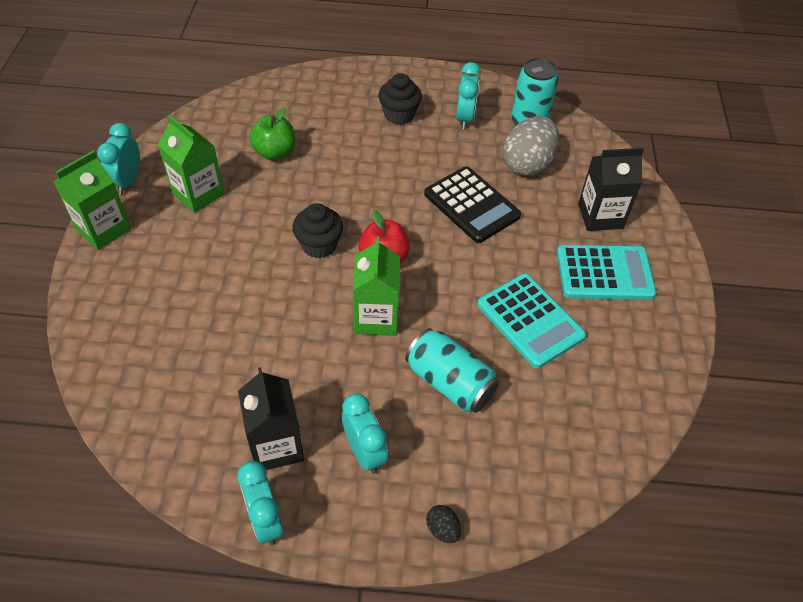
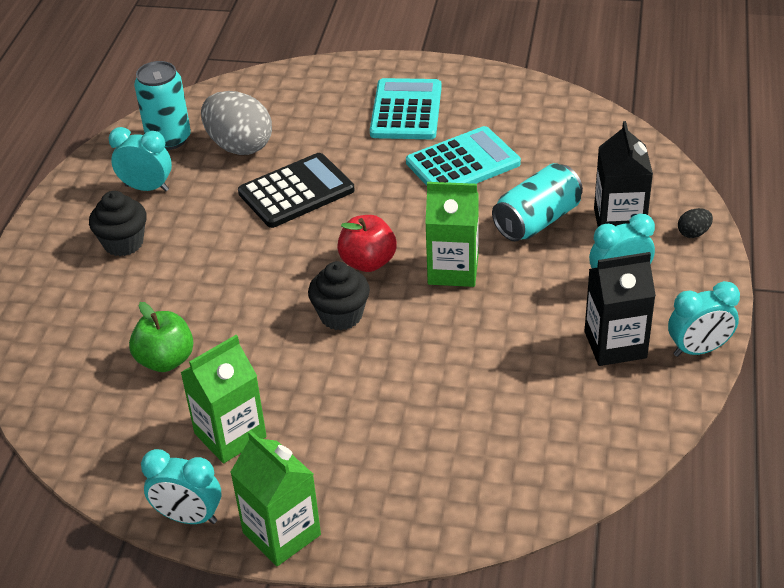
camera: 80 degrees left, 10 degrees down
(600, 216) = (328, 104): black carton -> black carton (619, 222)

